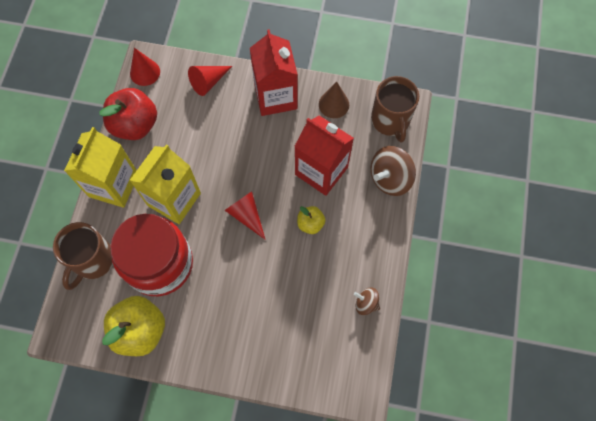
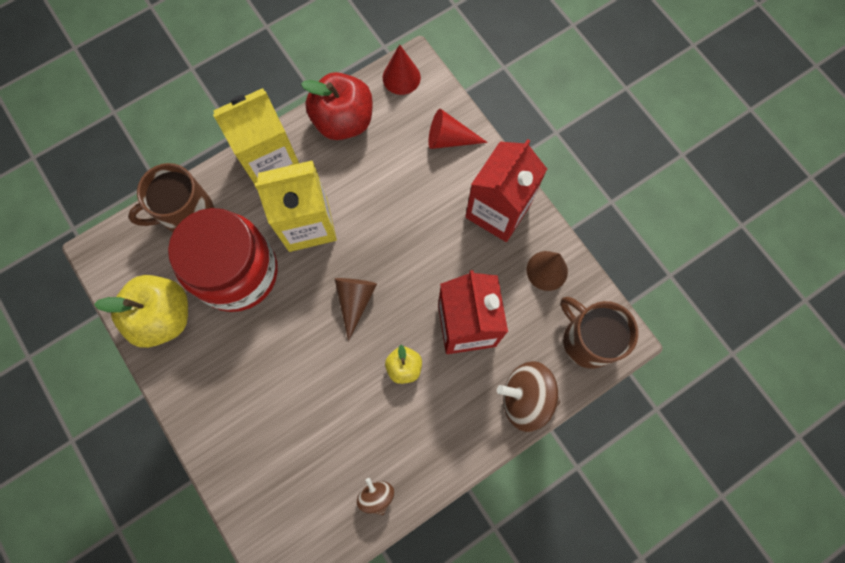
camera: 45 degrees right, 5 degrees up
(246, 215) = (355, 301): red cone -> brown cone
(390, 120) = (587, 340): brown mug -> brown mug turned 105 degrees clockwise

